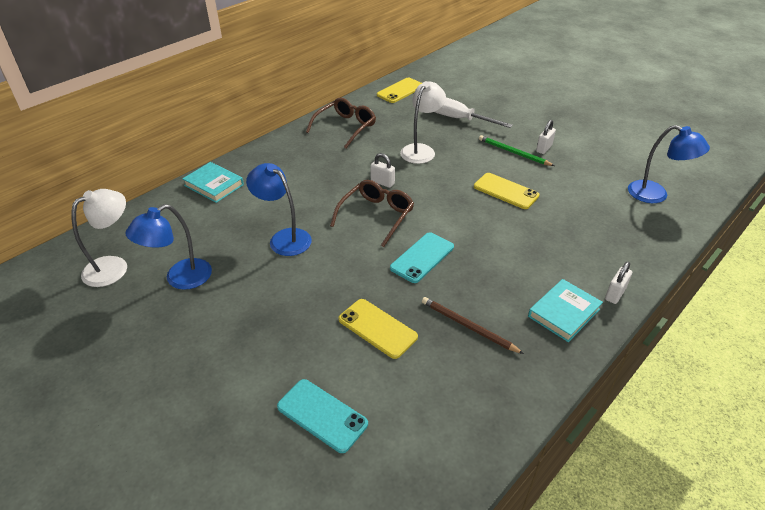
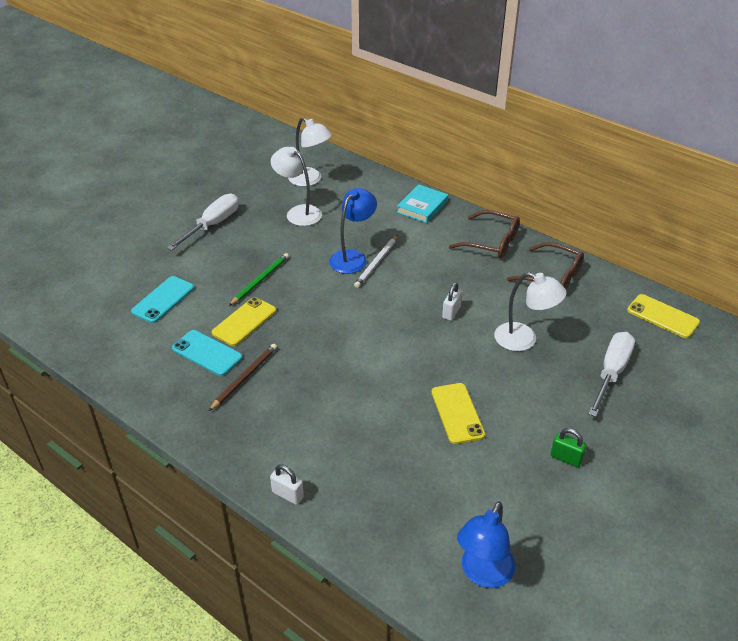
camera: 85 degrees right, 0 degrees up
(169, 366) = (212, 225): none -> white screwdriver
(180, 279) = (298, 212): blue lamp -> white lamp
(298, 222) = (376, 263): none -> white pencil
(376, 216) = (393, 311): brown glasses -> brown glasses (491, 242)
(422, 257) = (334, 346): turquoise phone -> turquoise phone (207, 353)
(505, 191) = (457, 413): yellow phone -> yellow phone turned 45 degrees counterclockwise
(513, 152) = (545, 425): green pencil -> green pencil (260, 280)
(544, 148) = (566, 458): white padlock -> green padlock
(564, 313) = (261, 448): turquoise book -> none

